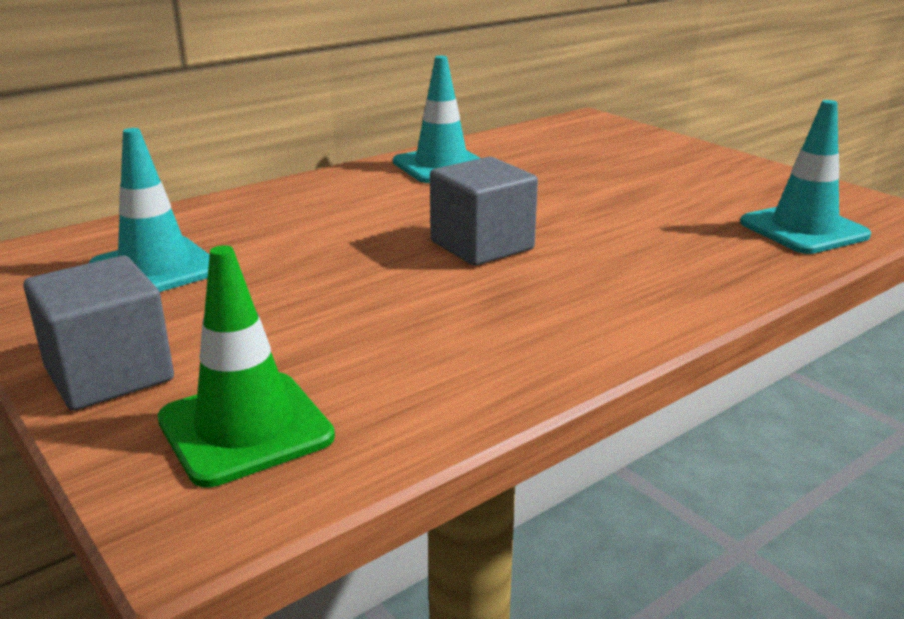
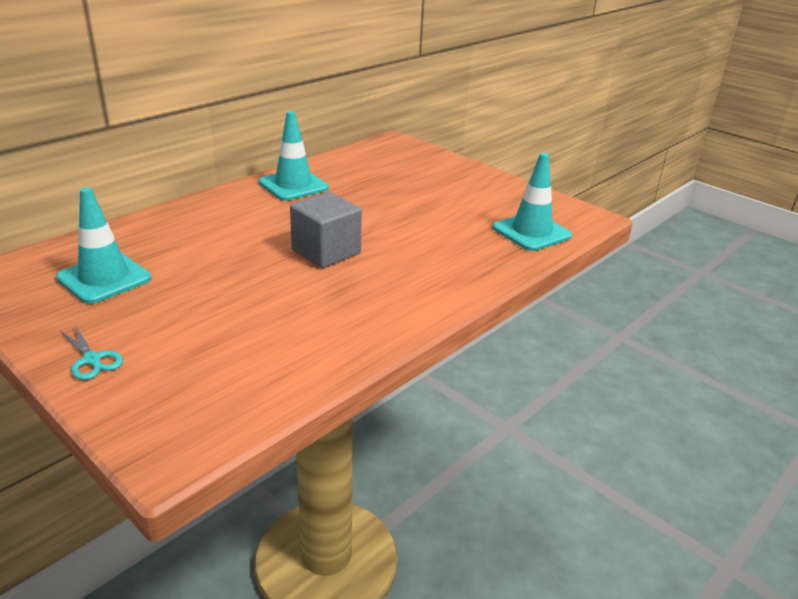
camera: 10 degrees left, 5 degrees up
(109, 374) = (92, 360): grey cube -> turquoise scissors
(245, 428) = (189, 392): green traffic cone -> none

